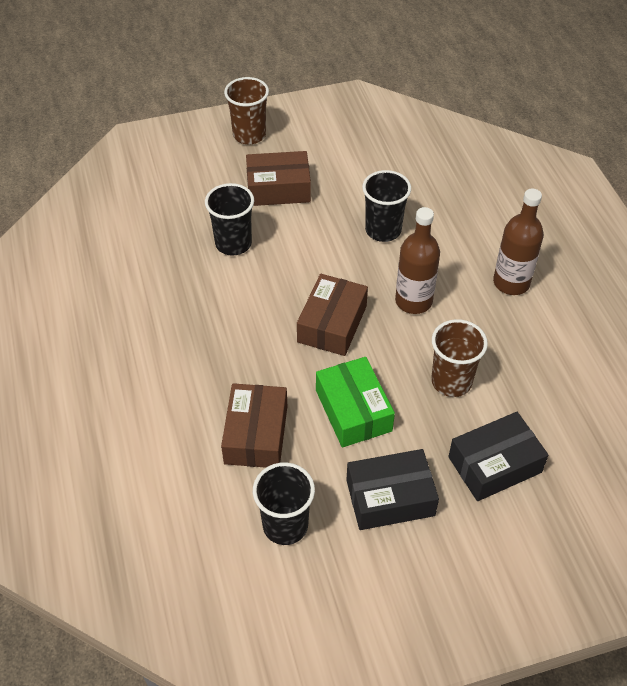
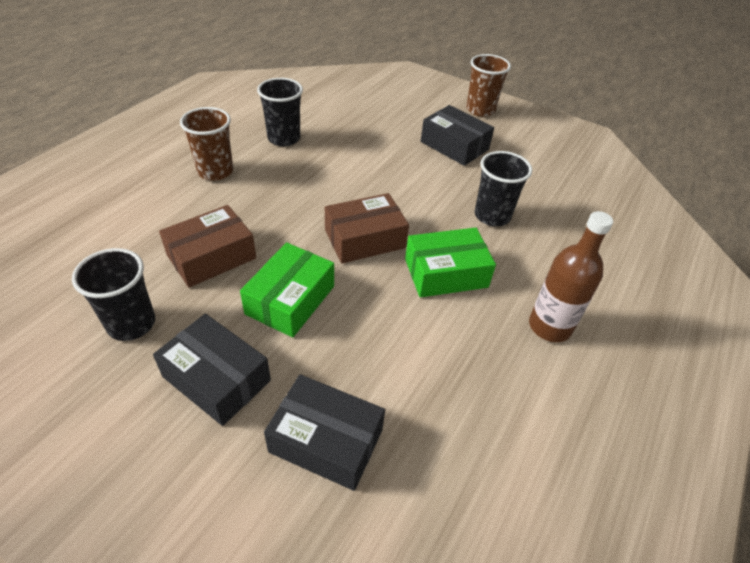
camera: 45 degrees right, 5 degrees down
(233, 243) = (377, 152): black cup -> black cup (284, 138)
(278, 188) = (454, 145): brown box -> black box
(413, 301) = (446, 273): brown bottle -> green box
(451, 381) = (389, 348): brown cup -> brown cup (215, 171)

